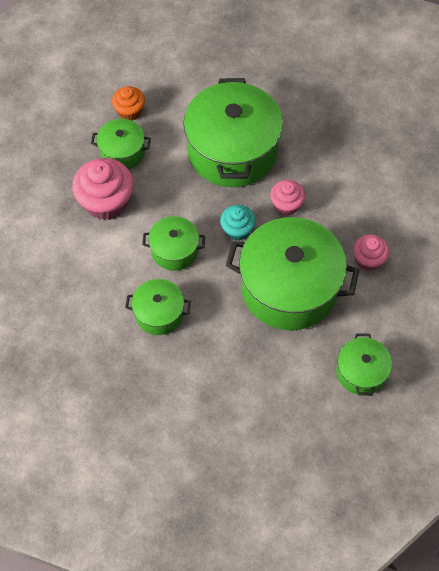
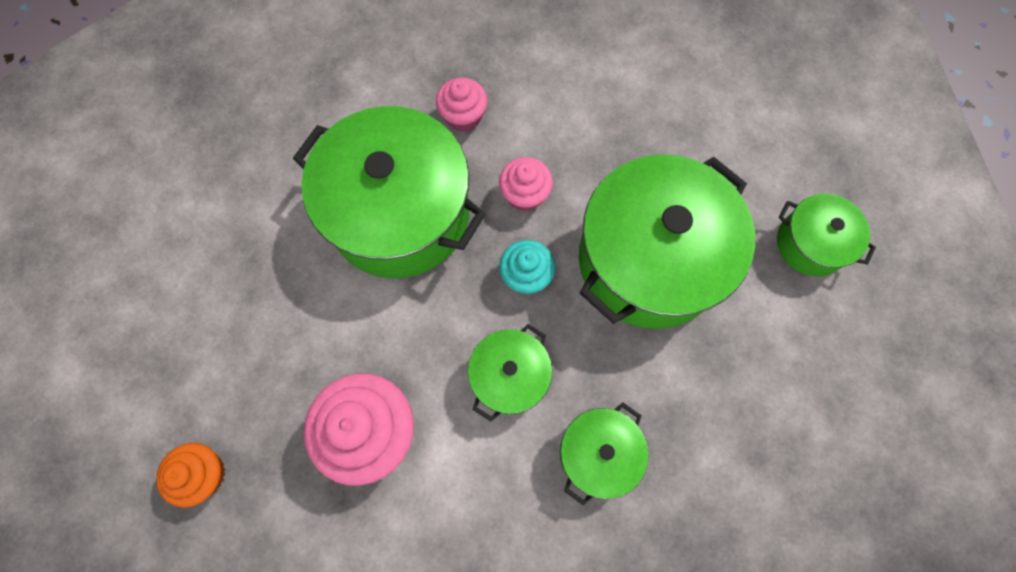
camera: 60 degrees left, 10 degrees up
(122, 152) = (302, 362): green pot -> none
(129, 111) = (239, 313): orange cupcake -> orange cupcake (204, 474)
(368, 259) = (659, 146): pink cupcake -> pink cupcake (463, 116)

